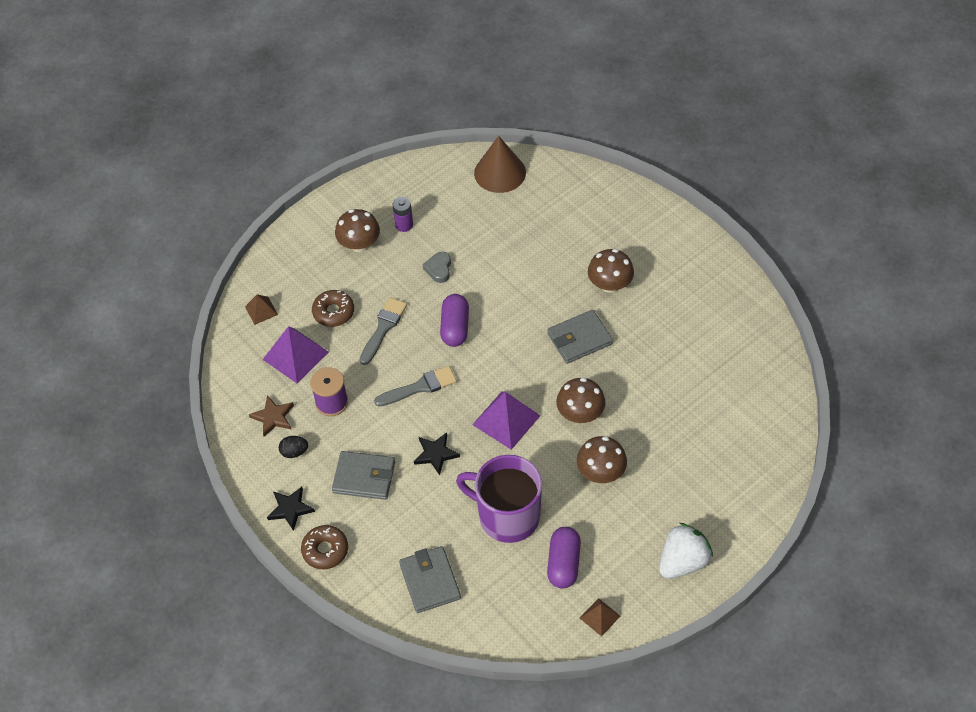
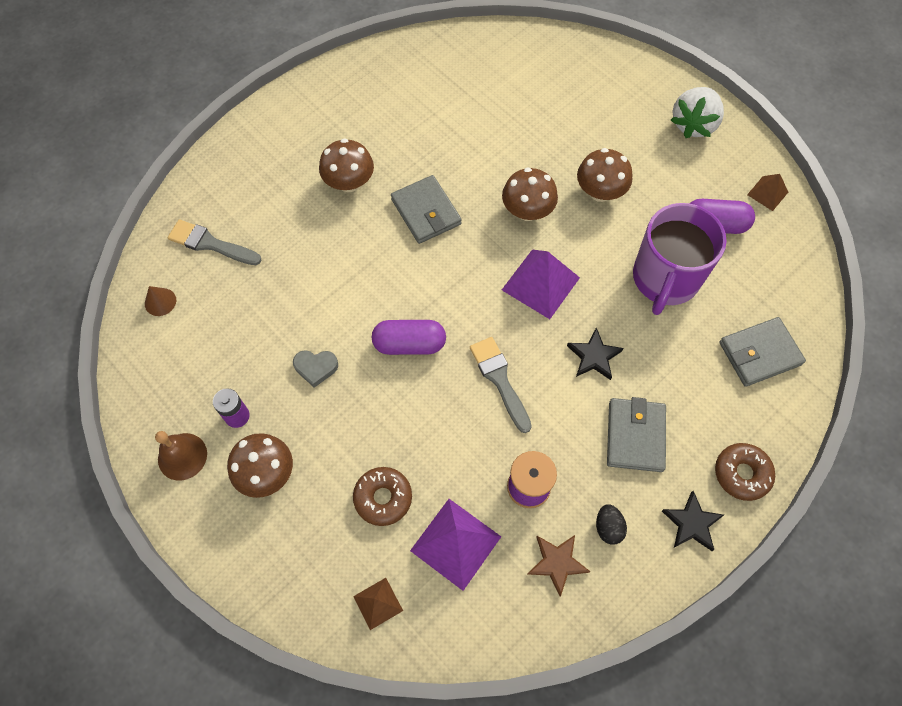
camera: 95 degrees left, 10 degrees up
(377, 197) = (182, 456): none -> brown bell
(383, 328) = (410, 430): grey brush -> grey brush (210, 244)
(500, 172) = (160, 302): brown cone -> brown cone, size x0.46
(682, 561) = (693, 124): white strawberry -> white strawberry turned 105 degrees counterclockwise

